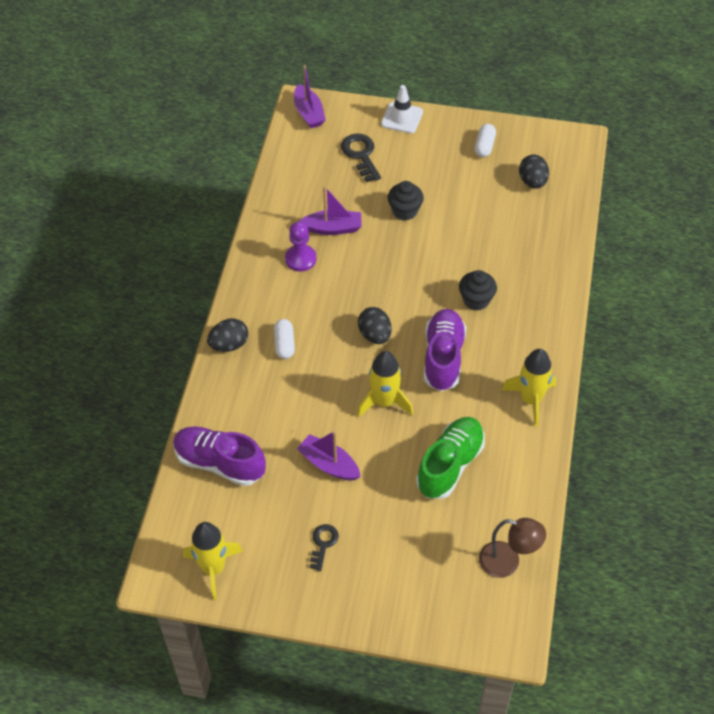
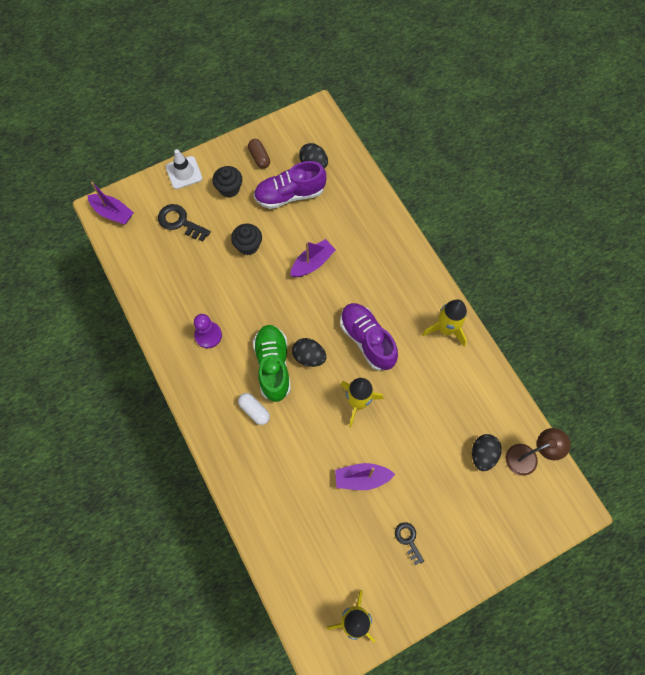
camera: 40 degrees left, 15 degrees up
(220, 463) = (289, 537): purple shoe -> purple shoe (290, 195)
(229, 345) = (216, 441): black egg -> black egg (483, 454)
(333, 228) = (210, 294): purple boat -> purple boat (312, 263)
(450, 465) = (437, 416): green shoe -> green shoe (273, 366)
(476, 300) = (352, 281): black cupcake -> black cupcake (229, 188)
(484, 146) = (259, 157): white capsule -> brown capsule

